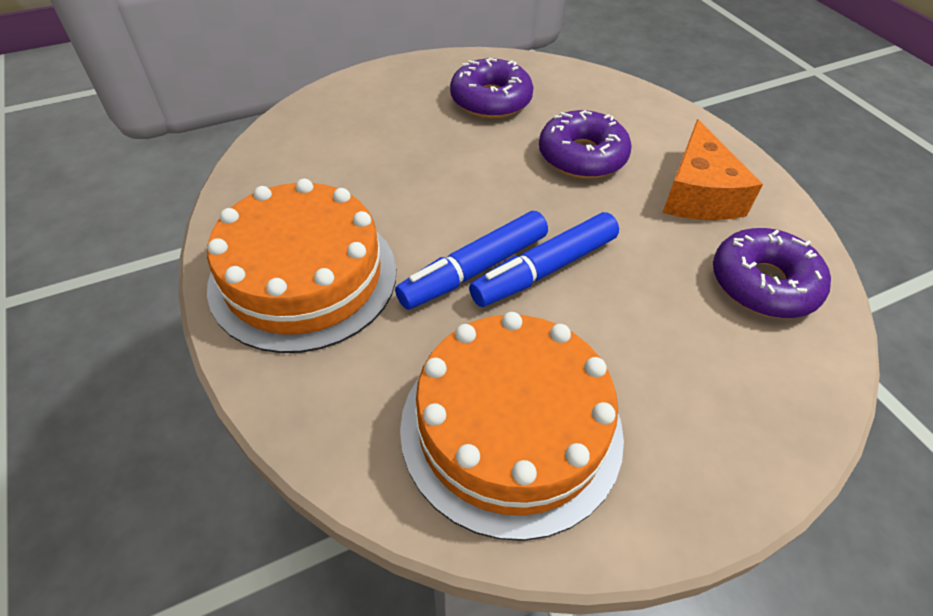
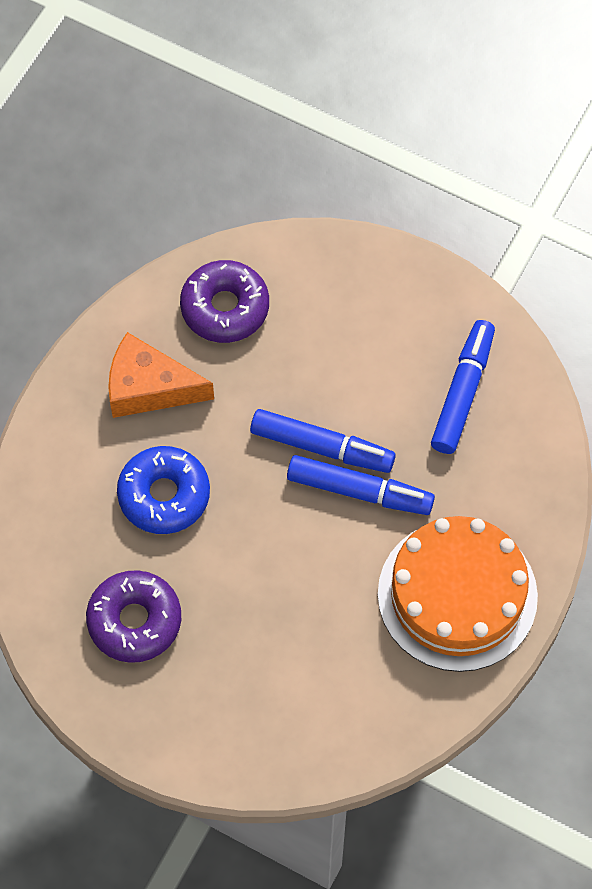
camera: 125 degrees left, 15 degrees up
(511, 428) = (462, 392): orange cake -> blue marker
(582, 156) = (164, 495): purple donut -> blue donut
(698, 194) = (149, 387): orange cheese -> orange cheese turned 135 degrees counterclockwise

